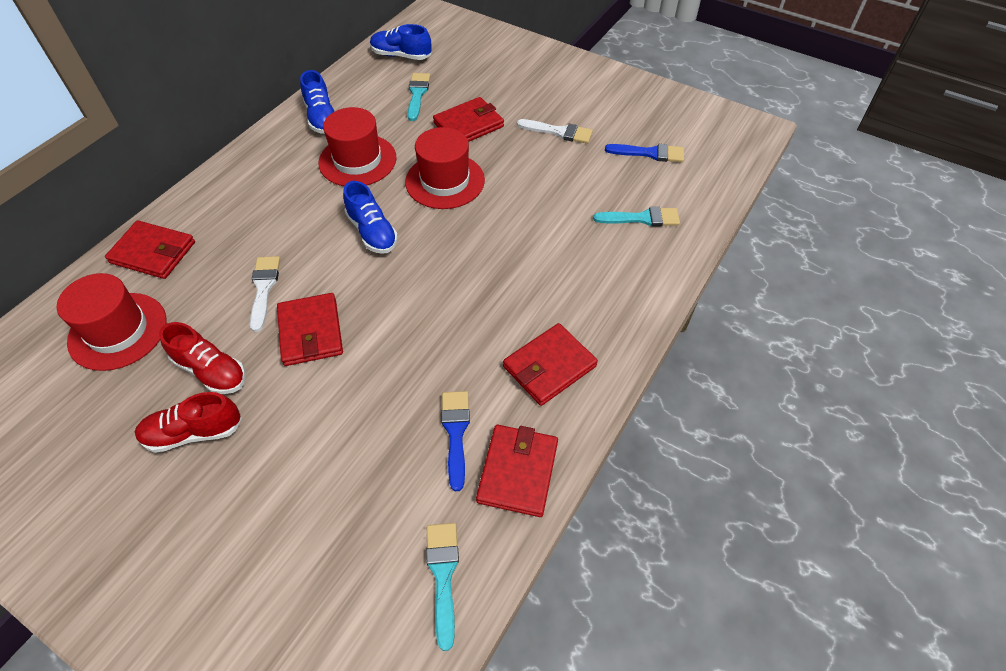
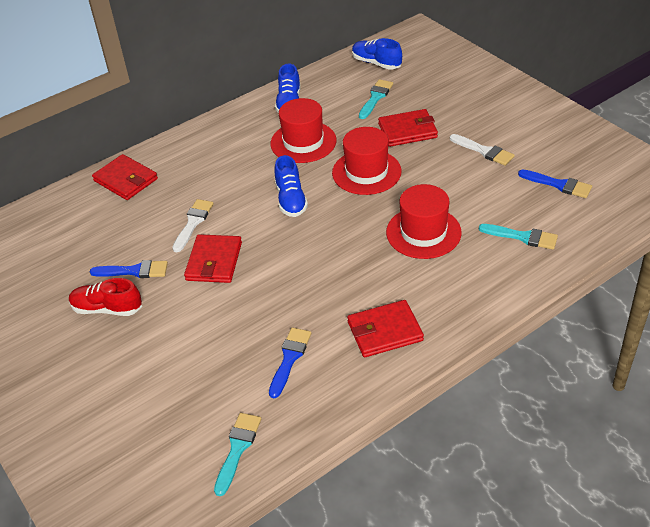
camera: 25 degrees right, 10 degrees down
(118, 331) = (82, 229): red hat -> red hat (423, 232)
(211, 371) = (134, 271): red shoe -> blue brush
(518, 472) = (324, 398): red wallet -> none

